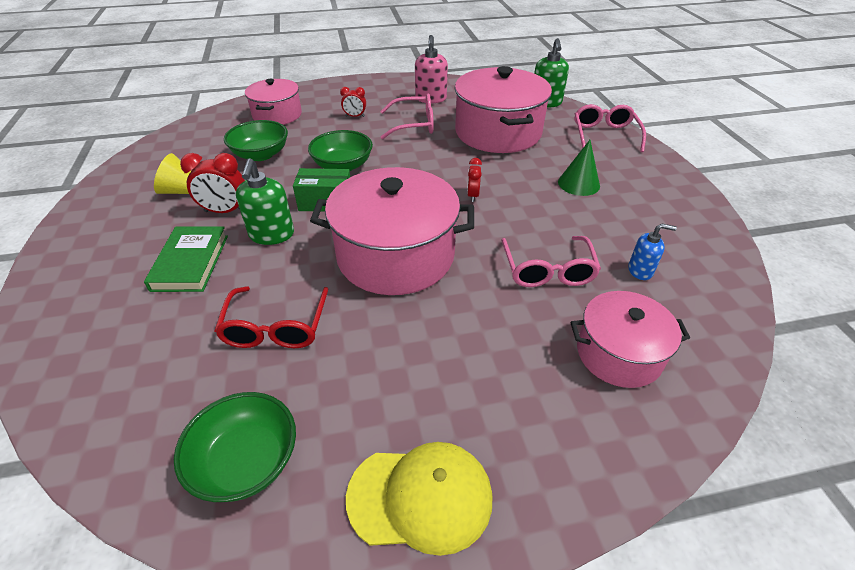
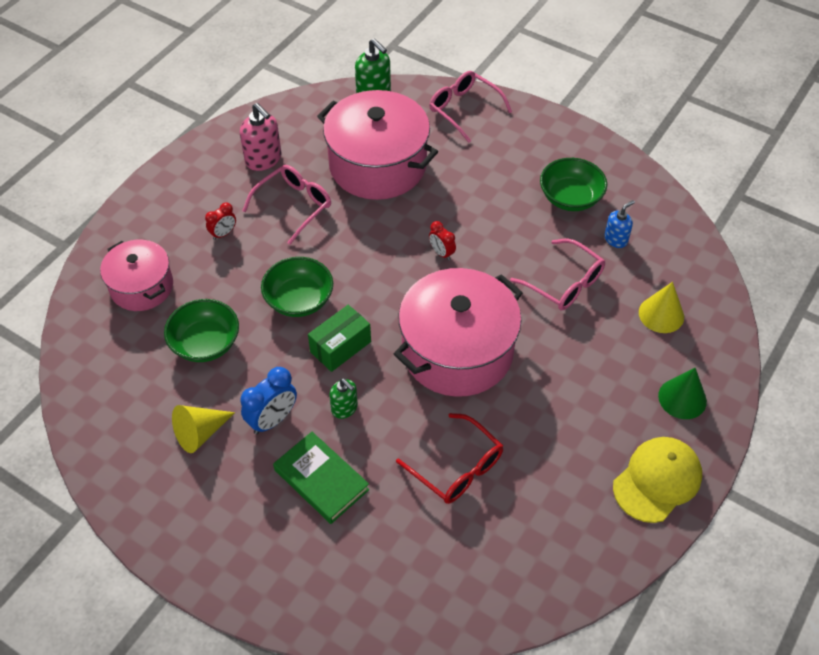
camera: 45 degrees left, 10 degrees up
(225, 211) = (272, 420): red clock -> blue clock
(246, 461) = (556, 547): green bowl -> green bowl (570, 198)
(271, 235) = (344, 408): green soap dispenser -> green soap dispenser, size x0.62
(578, 183) = (501, 183): green cone -> green cone (682, 398)
(618, 354) = (661, 314): pink pot -> yellow cone

